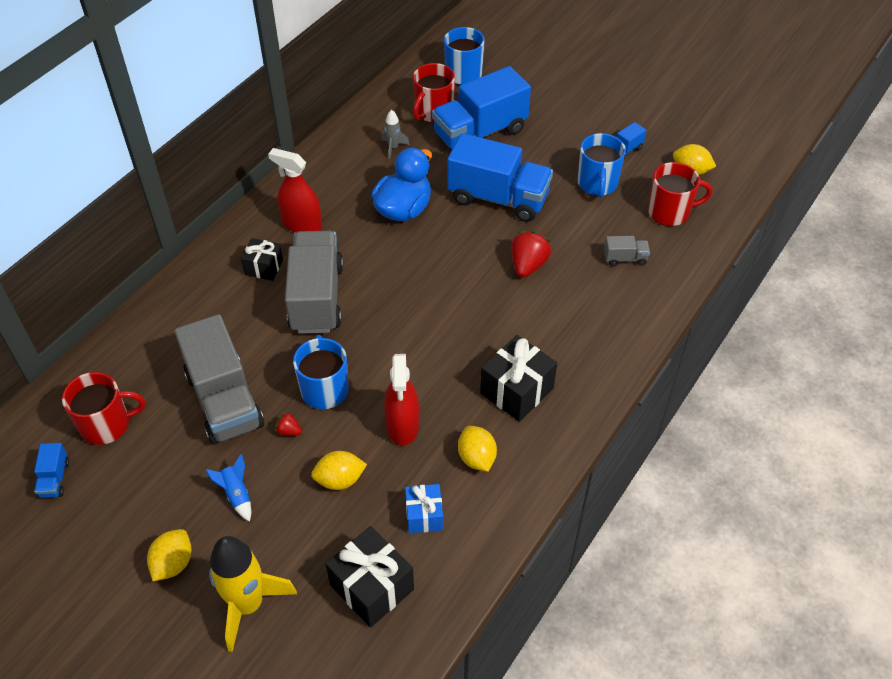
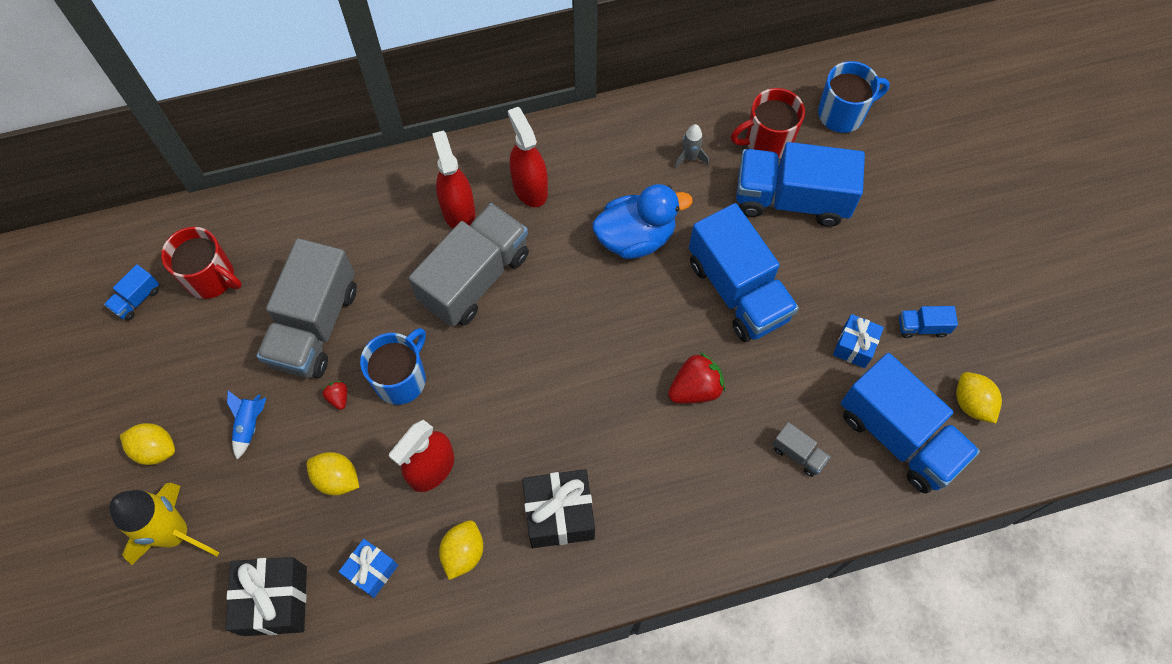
camera: 40 degrees right, 15 degrees up
(173, 563) = (155, 449): yellow lemon -> yellow lemon turned 45 degrees clockwise
(263, 267) = (458, 211): black gift -> red spray bottle
(597, 184) = (854, 346): blue mug -> blue gift
(670, 212) = (898, 436): red mug -> blue truck

